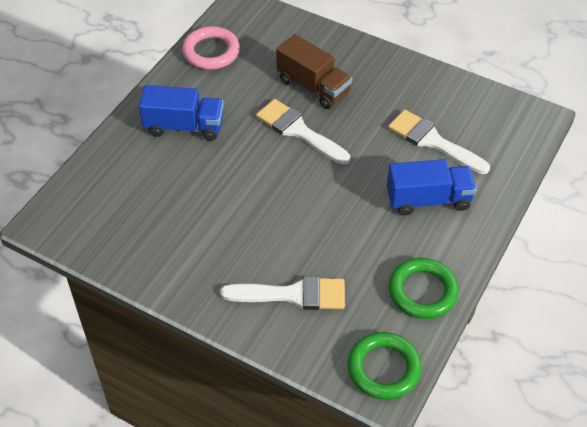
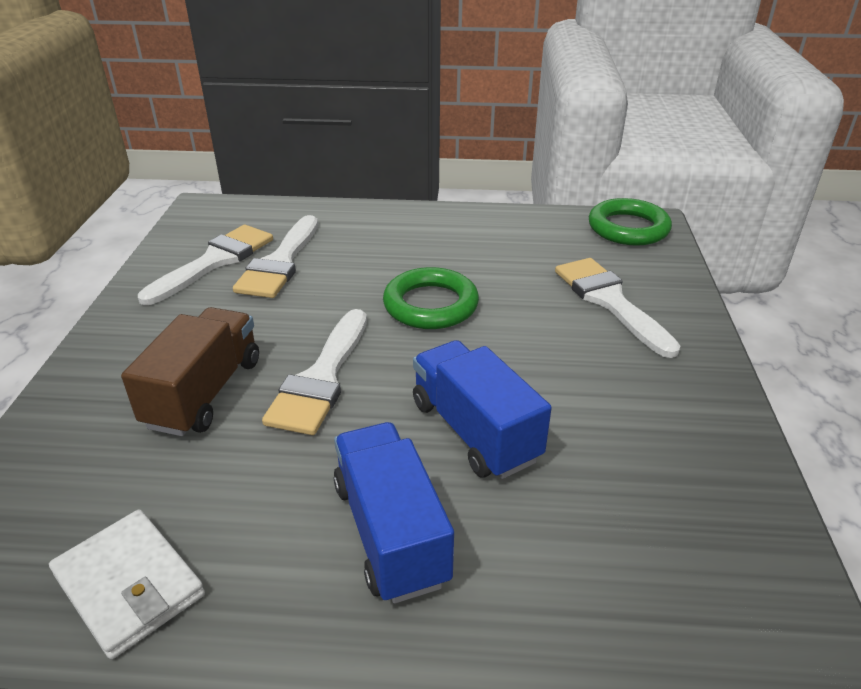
camera: 115 degrees left, 15 degrees down
(211, 52) = (129, 585): pink ring -> white wallet
(422, 291) = (515, 227): green ring -> green ring (430, 305)
(428, 200) = (383, 247): blue truck -> blue truck (474, 431)
(450, 111) = (214, 261): none -> white brush

